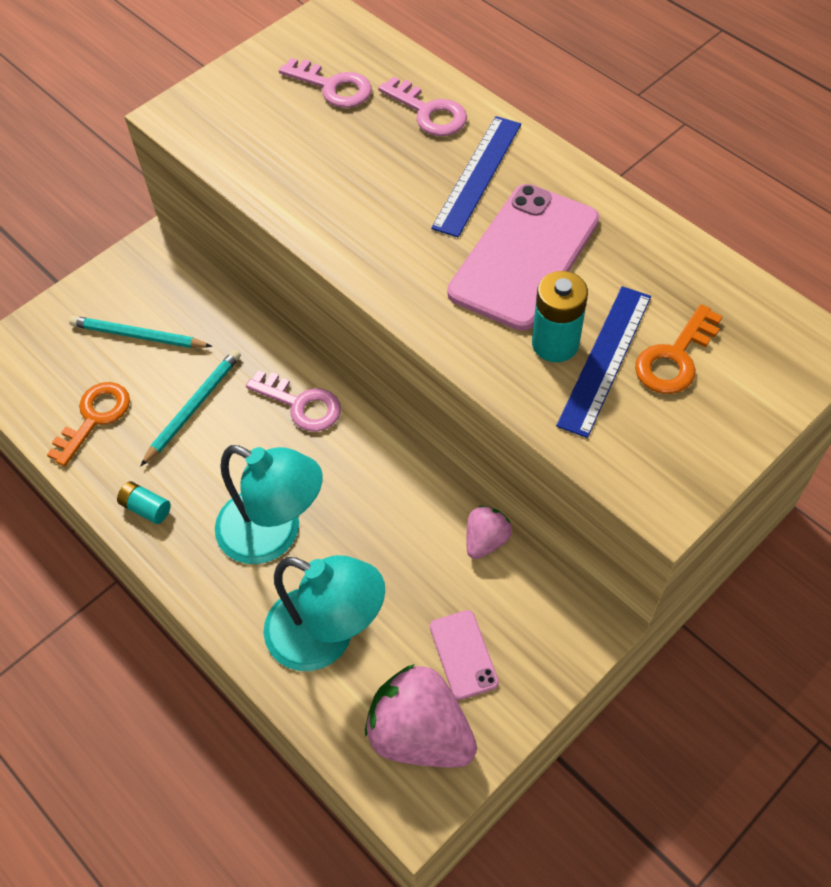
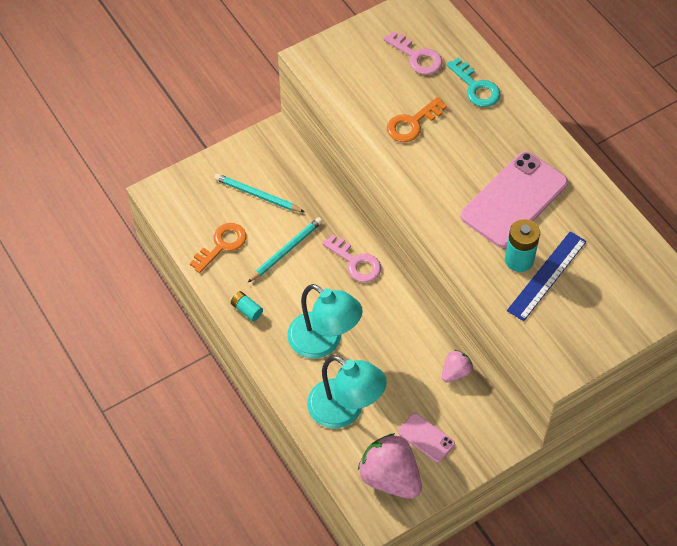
camera: 10 degrees right, 0 degrees up
(428, 112) = (476, 87): pink key -> turquoise key
(463, 654) = (426, 438): pink phone -> pink phone turned 45 degrees counterclockwise
(478, 175) = (498, 138): blue ruler -> none
(675, 358) = (590, 283): orange key -> orange key (412, 123)

